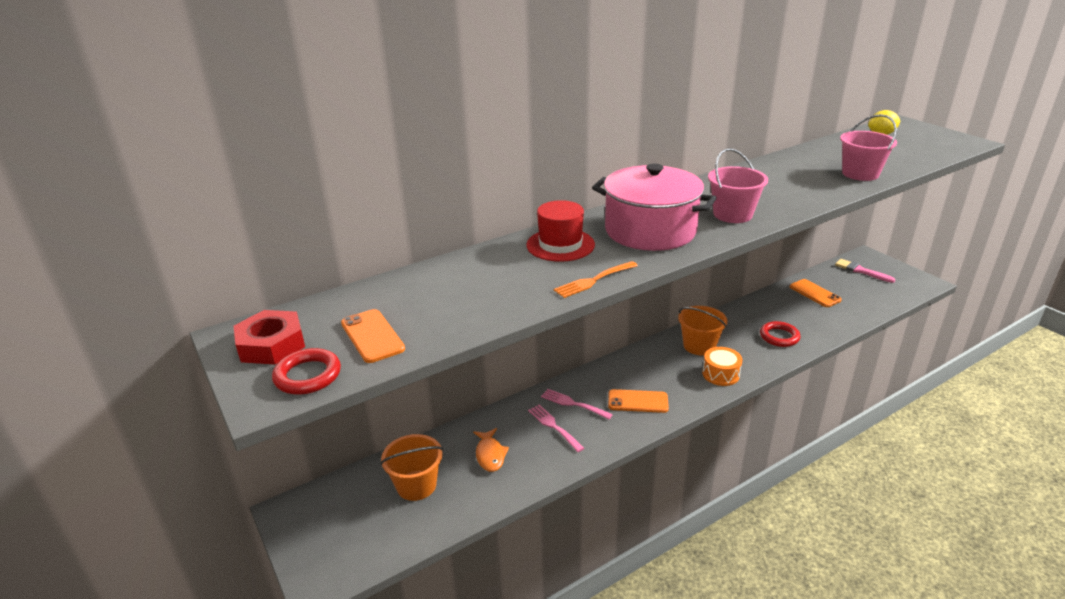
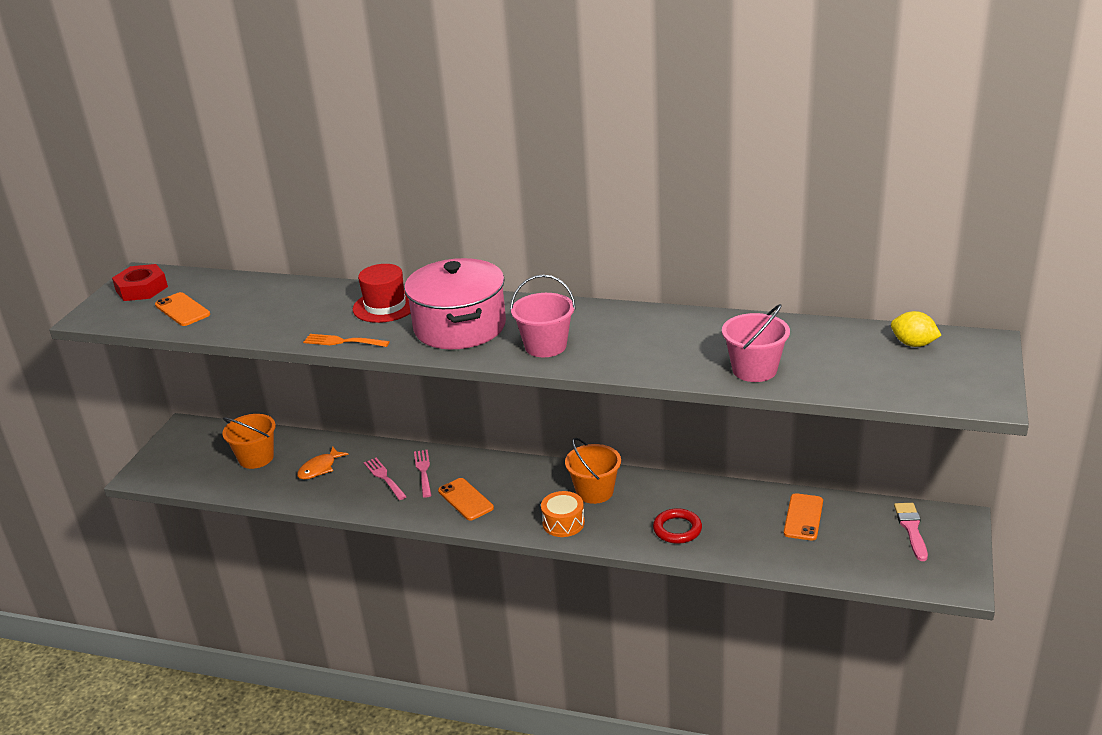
camera: 50 degrees right, 0 degrees up
(307, 376) = (121, 315): red ring -> none
(372, 336) = (182, 310): orange phone -> orange phone turned 60 degrees counterclockwise
(554, 426) = (384, 477): pink fork -> pink fork turned 45 degrees counterclockwise

